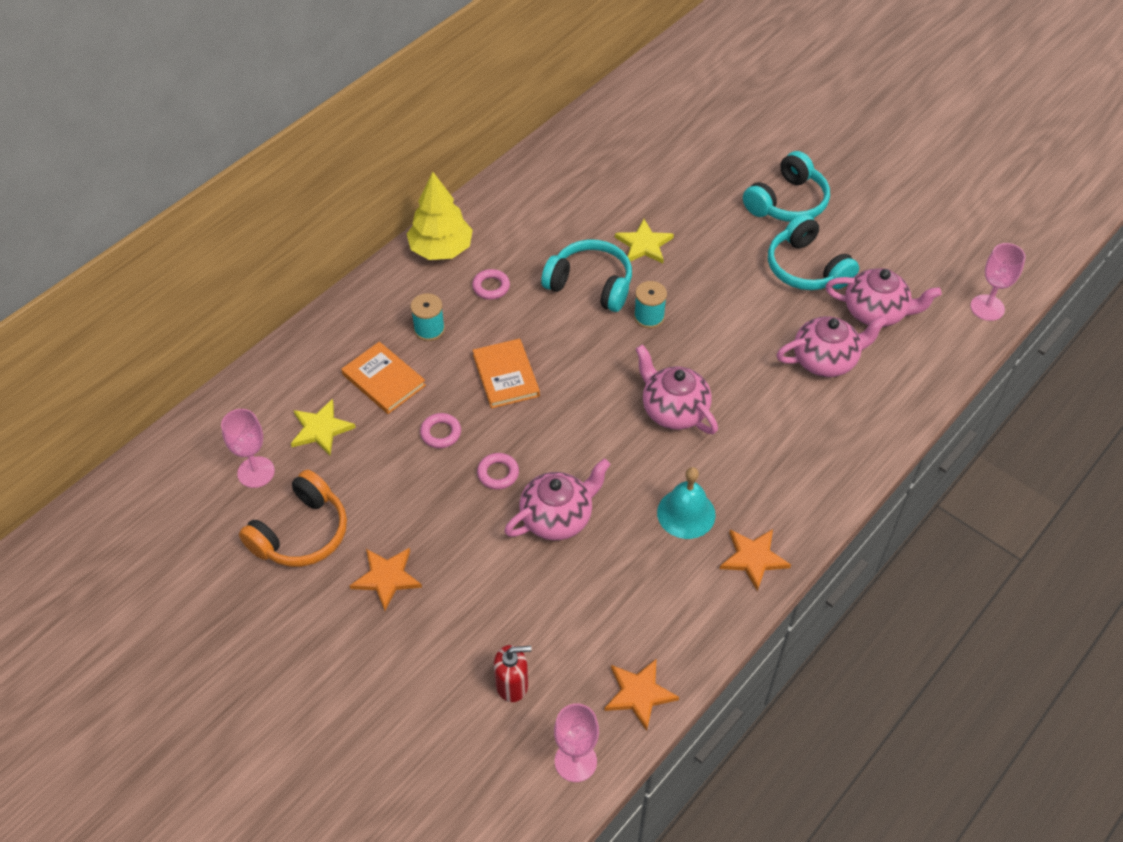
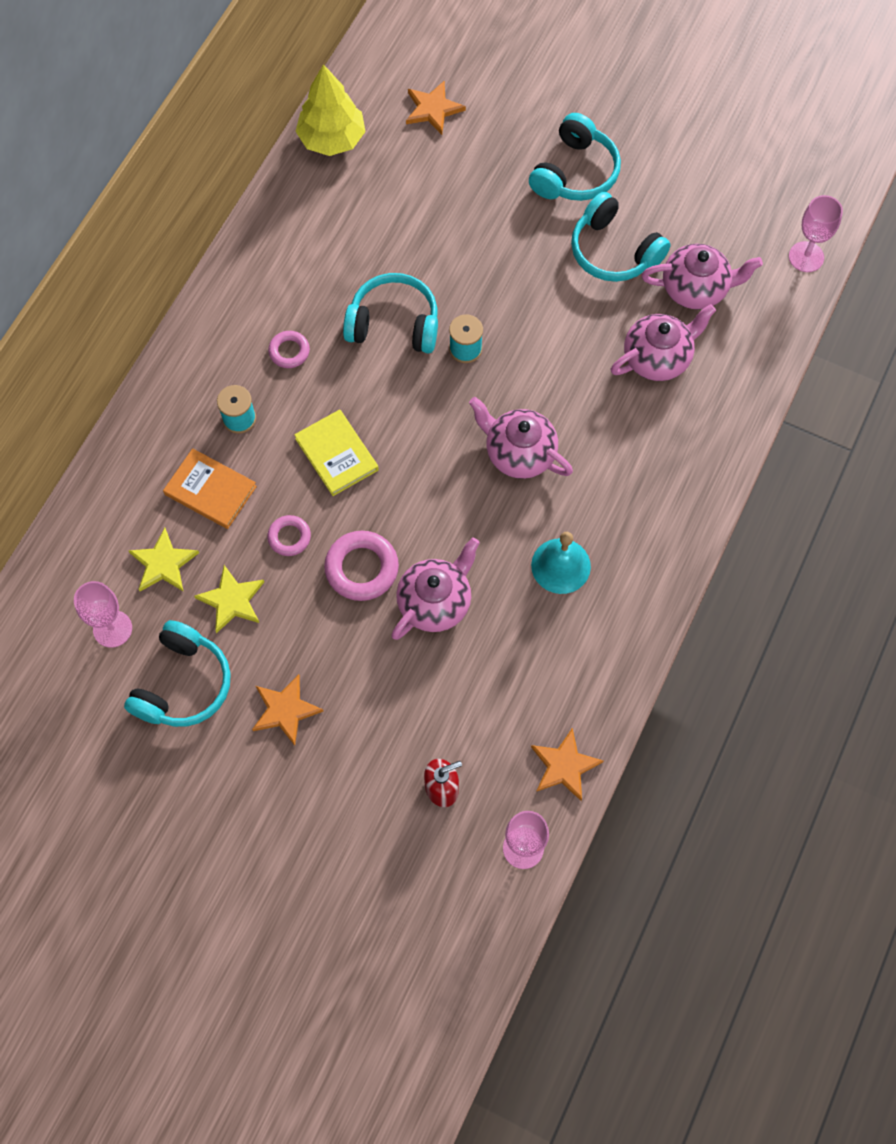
camera: 15 degrees left, 15 degrees up
(301, 533) = (183, 684): orange headphones -> turquoise headphones
(441, 249) = (221, 317): yellow tree -> yellow tree (332, 139)
(498, 473) = (361, 568): pink ring -> pink ring, size x1.69
(506, 375) = (337, 454): orange book -> yellow book
(644, 244) = (437, 261): yellow star -> yellow star (232, 600)
(753, 558) = (637, 597): orange star -> orange star (433, 109)

